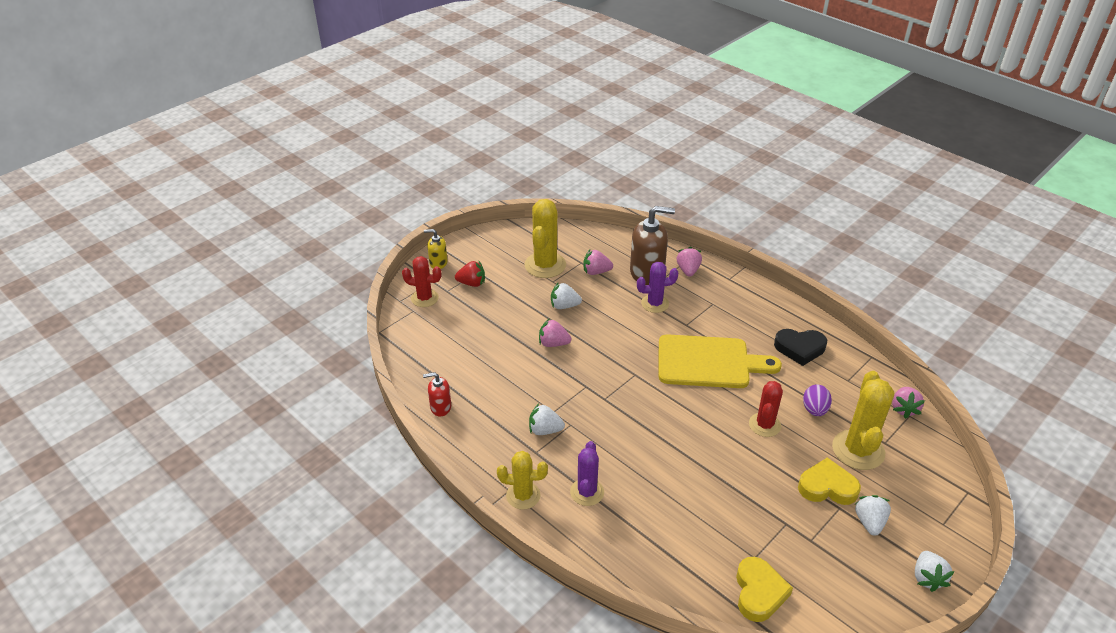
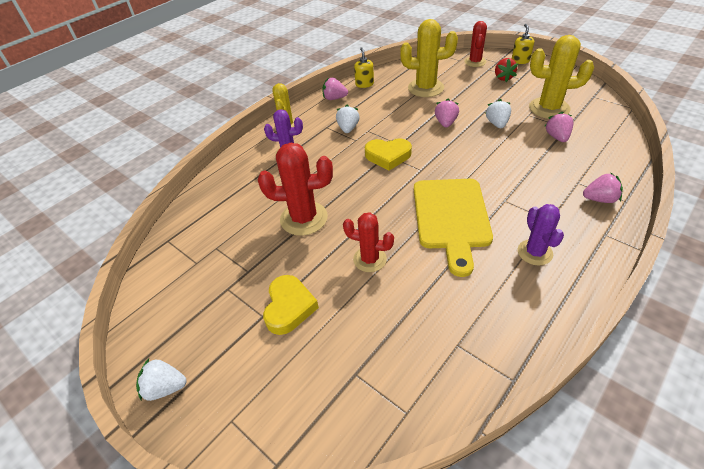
camera: 90 degrees right, 5 degrees up
(440, 407) = (364, 84): red soap dispenser -> yellow soap dispenser
(647, 272) = (576, 169): brown soap dispenser -> none
(655, 304) = (527, 177): purple cactus -> purple cactus (535, 252)
(708, 476) = (304, 218): none -> red cactus
(759, 592) = (182, 249): yellow heart -> yellow heart (388, 156)
(800, 348) = (501, 297): black heart -> none
(814, 410) = (398, 304): purple egg -> none
(858, 450) = (341, 342): yellow cactus -> yellow cactus (425, 88)
(869, 522) = (241, 341): white strawberry -> none
(904, 409) = (417, 407): pink strawberry -> pink strawberry (334, 98)

